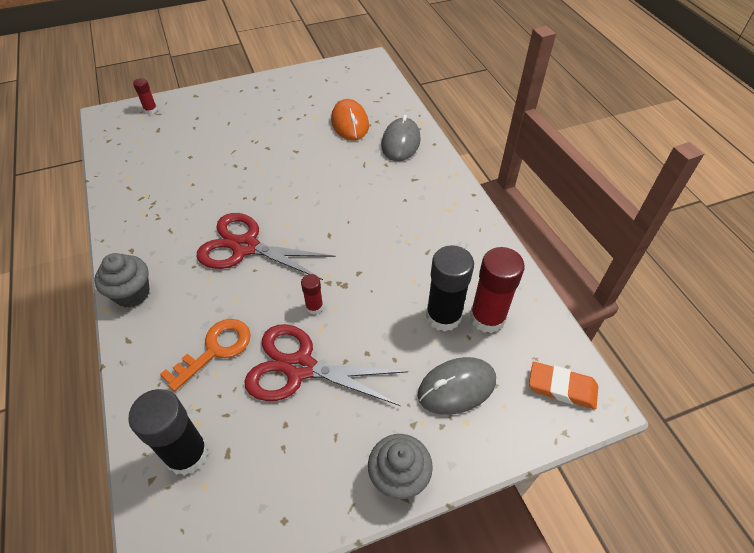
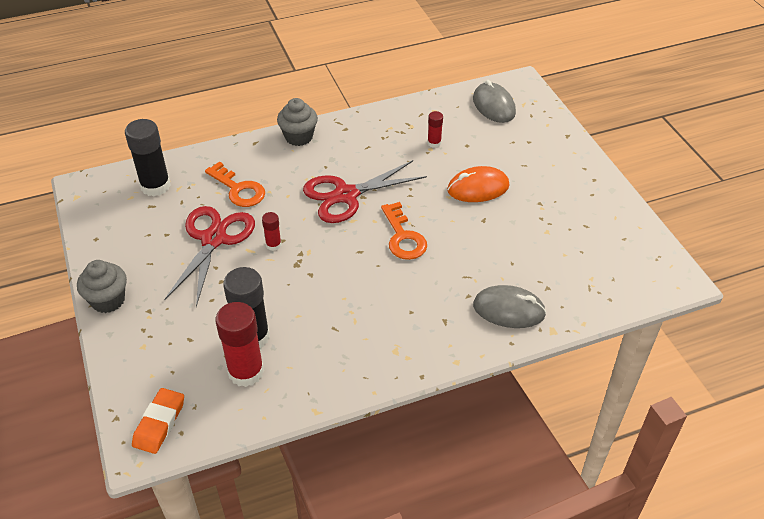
camera: 90 degrees right, 5 degrees down
(150, 110) = (535, 109): red glue stick -> red glue stick (434, 143)
(245, 247) = (346, 195): red scissors -> red scissors turned 135 degrees counterclockwise
(313, 203) = (403, 237): none -> orange key
(350, 123) = (539, 263): orange mouse -> orange mouse (478, 188)
(456, 387) = (175, 341): grey mouse -> grey mouse (493, 106)

